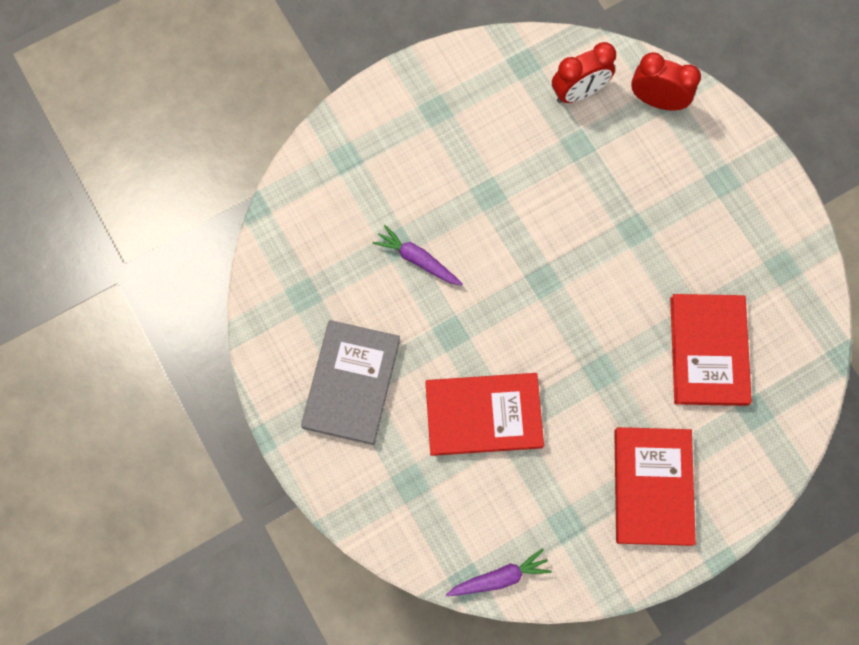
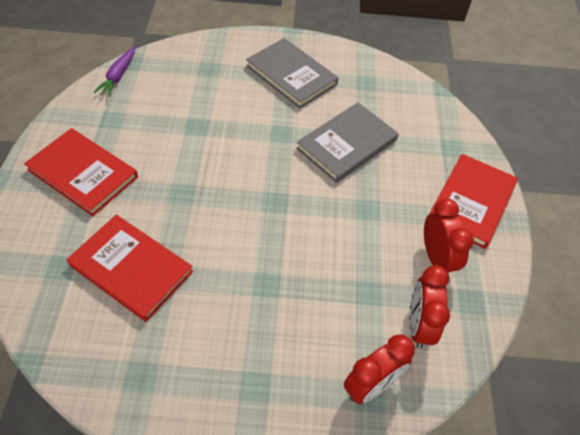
camera: 120 degrees right, 20 degrees down
(417, 259) = (347, 144): purple carrot -> grey book
(483, 415) = (215, 120): red book -> red book (471, 202)
(500, 109) = (436, 258): none -> red clock

